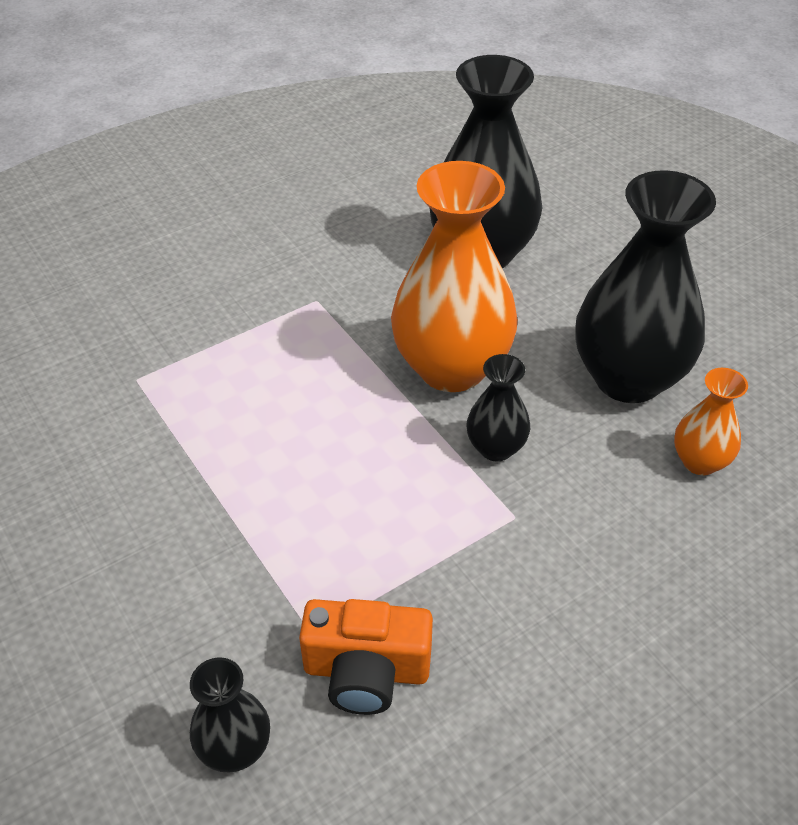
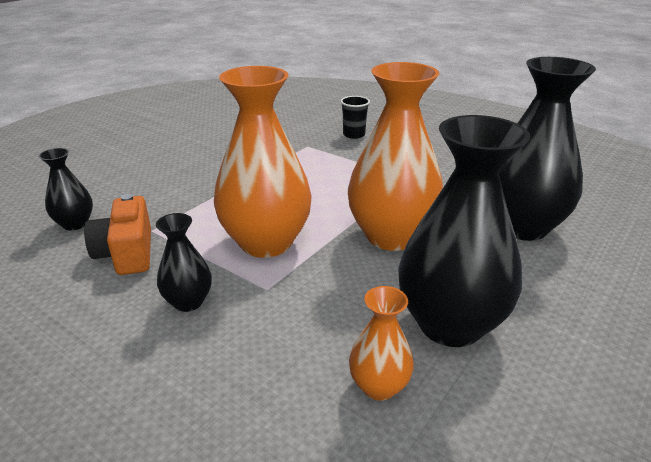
camera: 70 degrees right, 15 degrees down
(133, 312) = (354, 135): none -> black cup
(411, 496) = (266, 242): none -> orange vase
(496, 448) = (327, 268): black vase -> black vase (188, 302)

